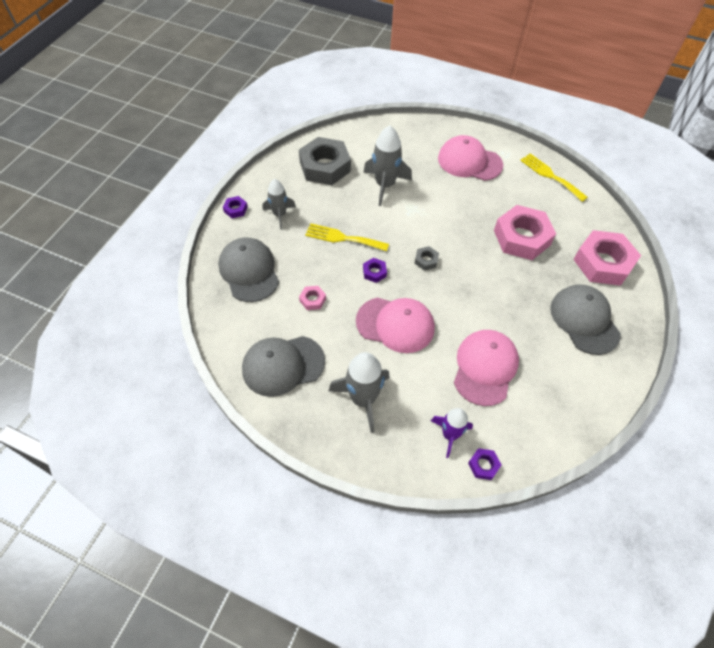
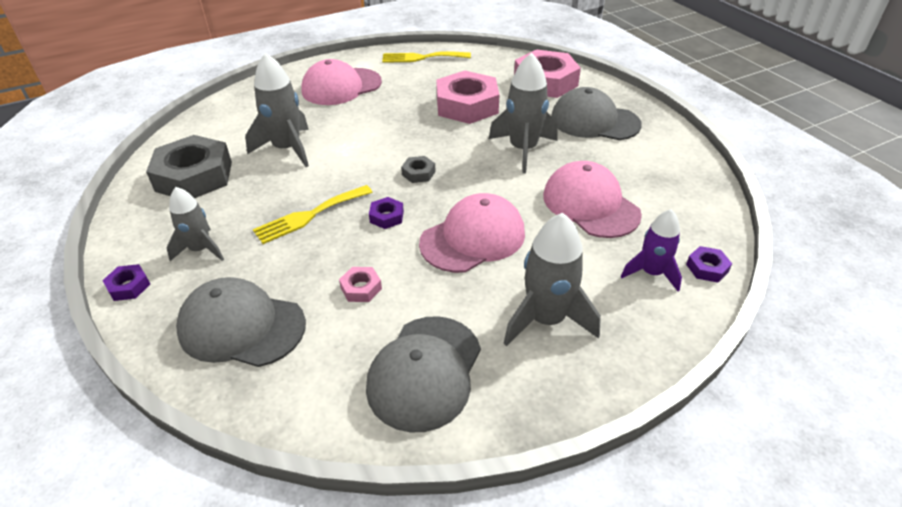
camera: 50 degrees left, 15 degrees down
(505, 298) = (523, 150): none -> grey rocket

